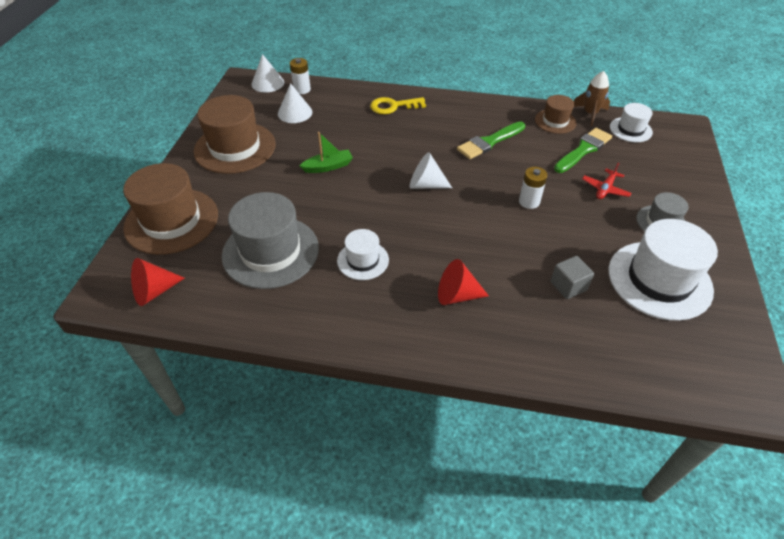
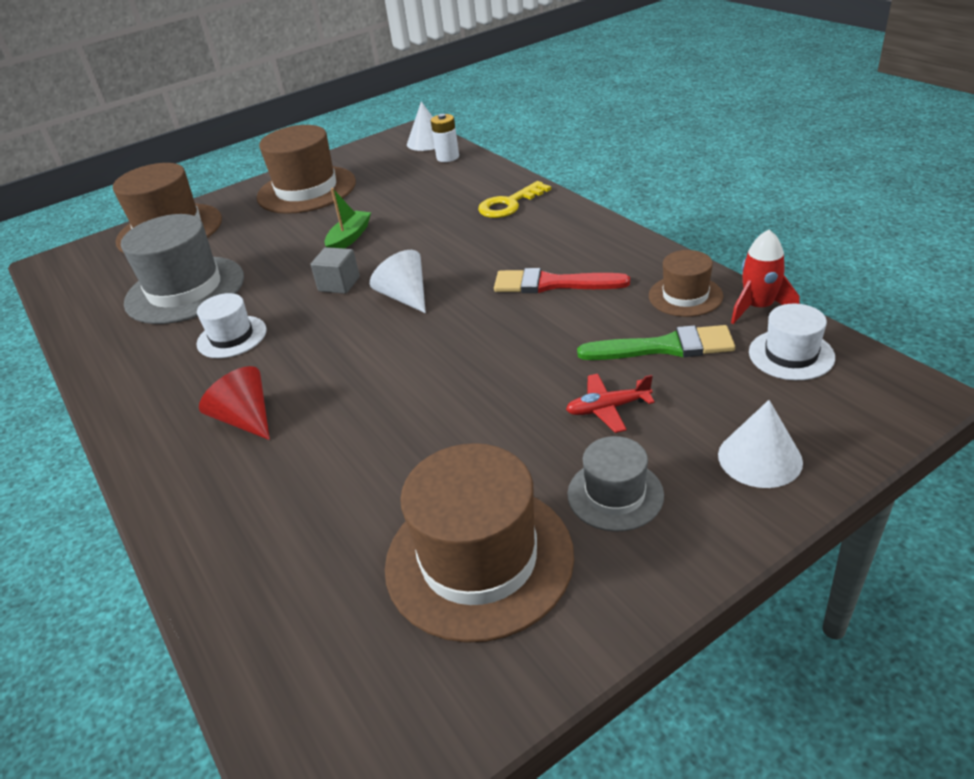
camera: 50 degrees right, 10 degrees down
(154, 291) = (75, 278): red cone -> none
(295, 113) = (405, 177): white cone -> white cone (759, 458)
(328, 166) = (349, 238): green boat -> green boat turned 90 degrees counterclockwise
(393, 106) = (509, 204): yellow key -> yellow key turned 75 degrees counterclockwise
(489, 142) = (552, 284): green brush -> red brush
(529, 202) = (482, 370): white battery -> none
(568, 286) = (360, 486): grey cube -> grey cube (339, 284)
(590, 114) = (758, 307): brown rocket -> red rocket
(659, 280) = (479, 559): white hat -> brown hat

